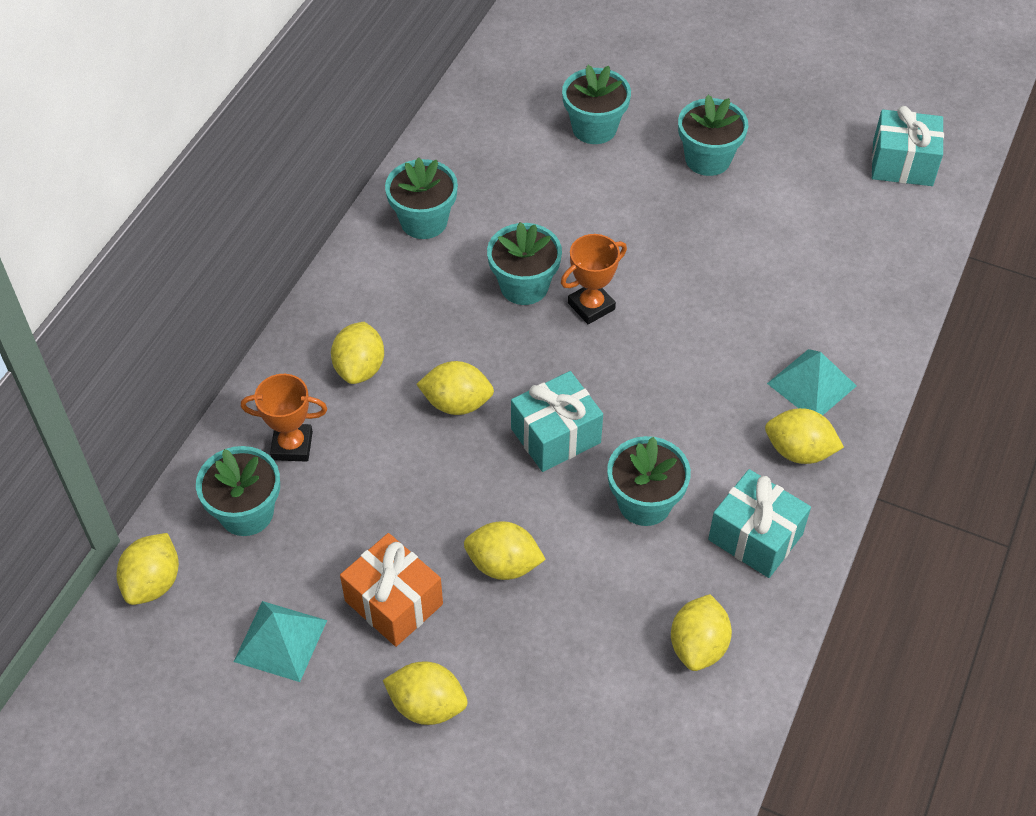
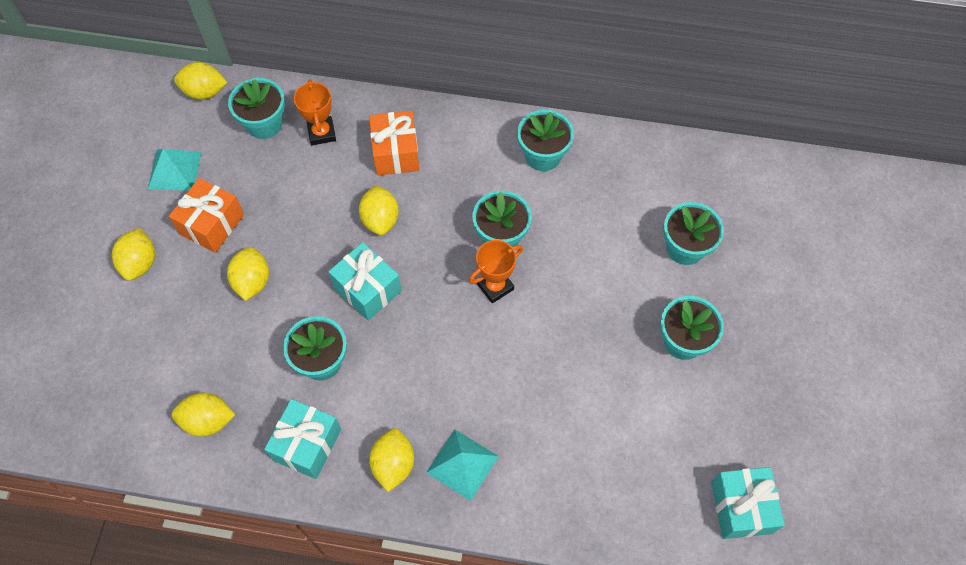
camera: 75 degrees right, 10 degrees up
(360, 368) = (396, 153): yellow lemon -> orange gift
(591, 306) = (495, 286): orange trophy -> orange trophy turned 75 degrees counterclockwise

